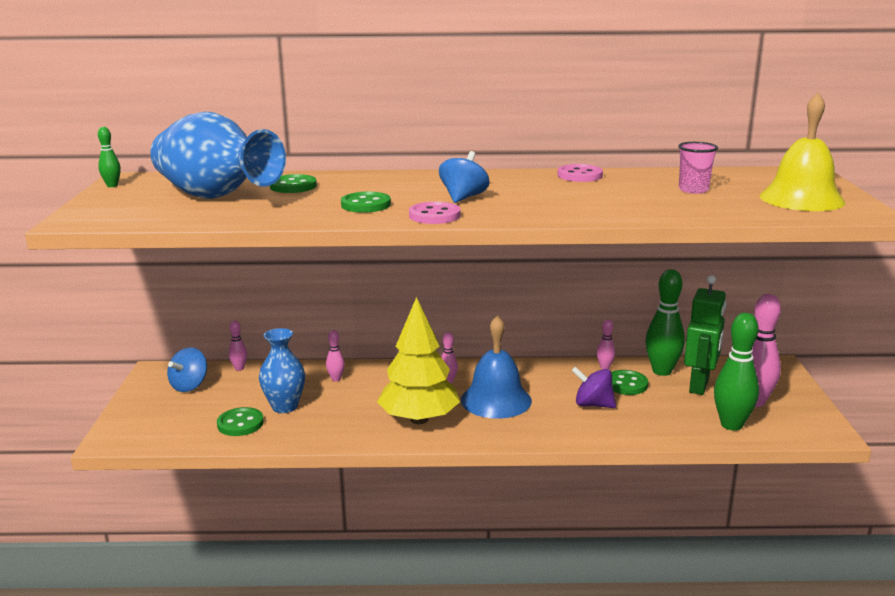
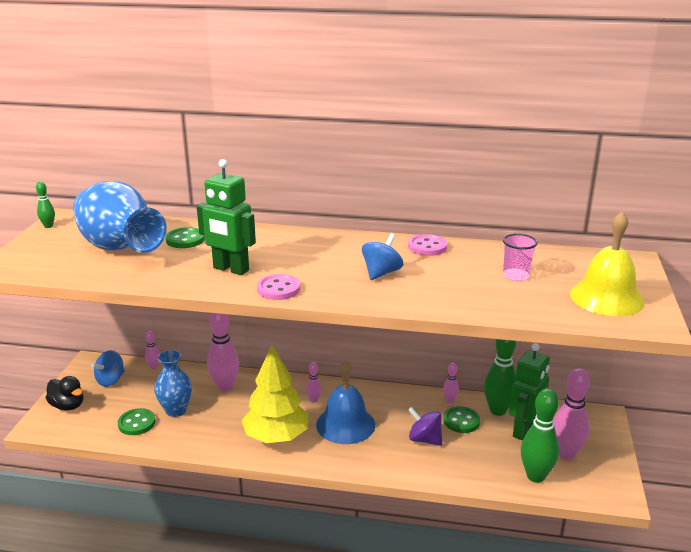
camera: 10 degrees right, 5 degrees up
(144, 415) = (68, 406): none -> black duck
(336, 379) = (225, 387): pink bowling pin -> pink bowling pin, size x2.05
(366, 205) = (230, 269): green button -> green robot
(463, 198) = (314, 268): blue spinning top -> blue spinning top (381, 273)

